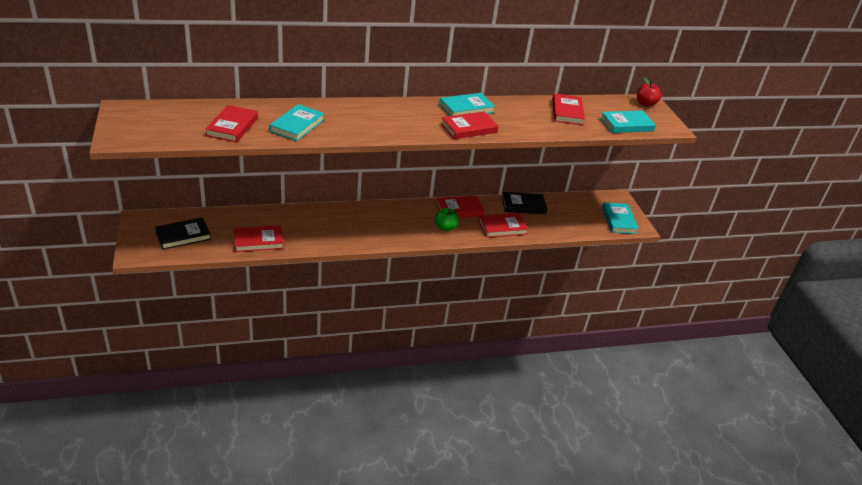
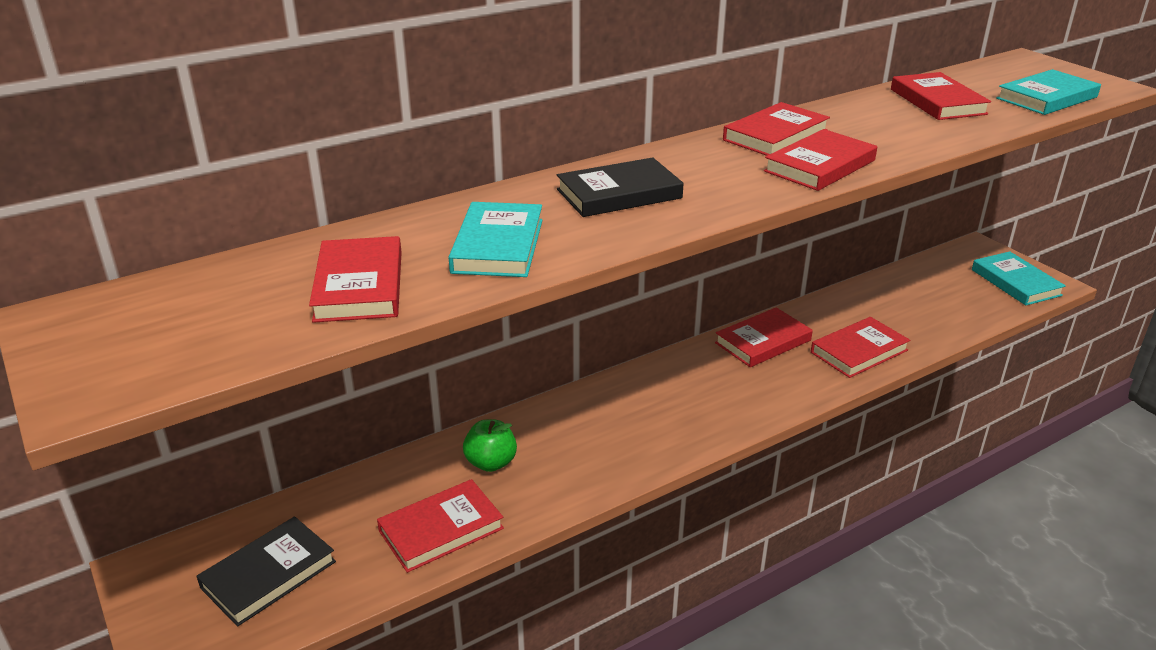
camera: 15 degrees left, 5 degrees down
(445, 227) = (768, 382): green apple -> green apple (491, 463)
(466, 108) = (775, 135): turquoise book -> red book
(523, 205) = (856, 303): black book -> black book (619, 194)
(645, 104) = (1028, 63): red apple -> none

